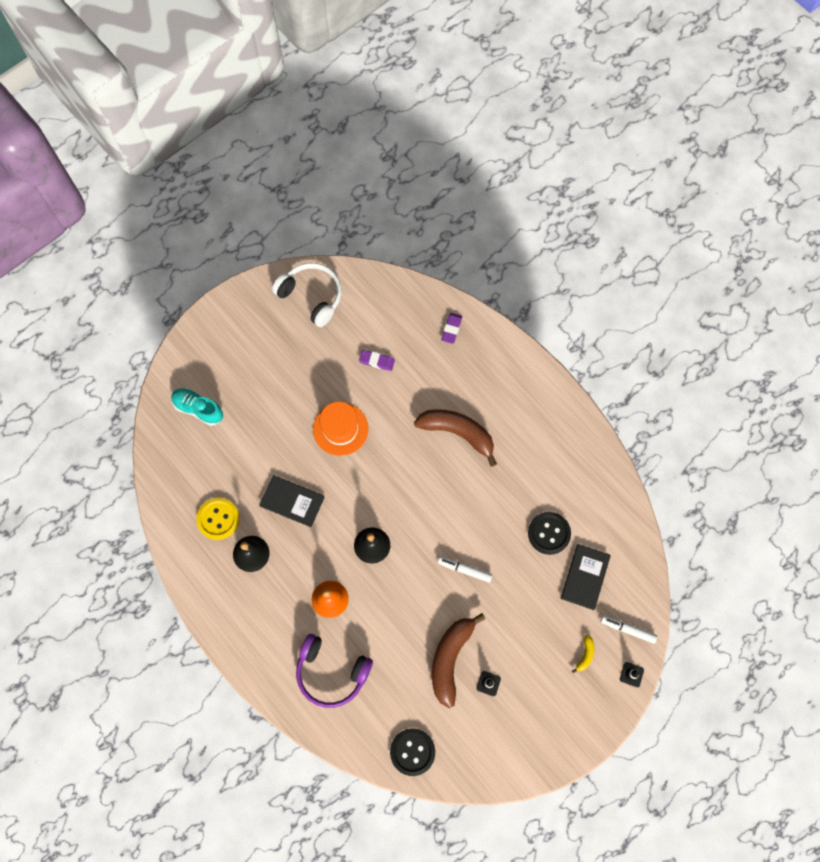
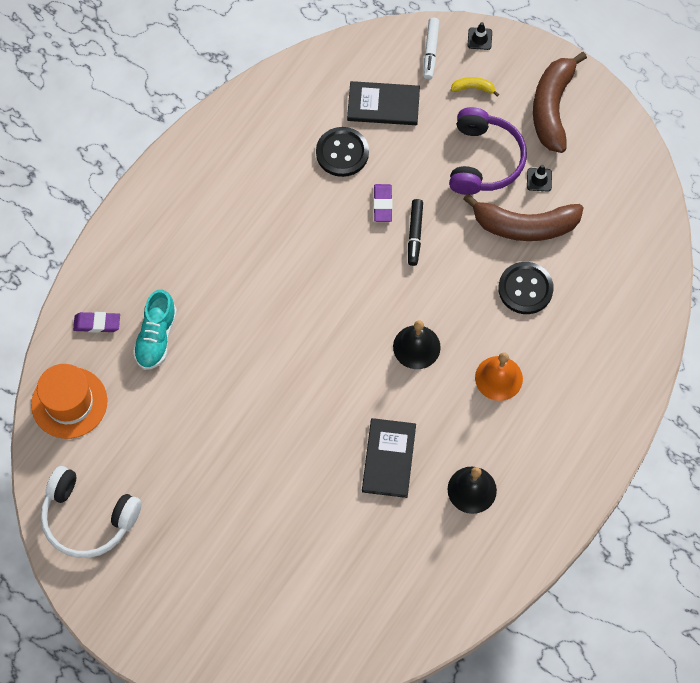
camera: 105 degrees left, 5 degrees down
(198, 409) = (294, 621): turquoise shoe -> turquoise shoe (156, 337)
(218, 519) = (439, 545): yellow button -> none
(311, 296) = (88, 518): white headphones -> white headphones turned 90 degrees counterclockwise
(331, 672) = (585, 352): purple headphones -> purple headphones (484, 160)
(340, 429) = (274, 426): orange hat -> orange hat (69, 403)
(377, 361) = (166, 406): purple eraser -> purple eraser (382, 204)
(412, 752) = (642, 241): black button -> black button (525, 289)
(458, 433) = (241, 282): brown banana -> brown banana (552, 108)
(464, 569) = (414, 234): white marker -> black marker

